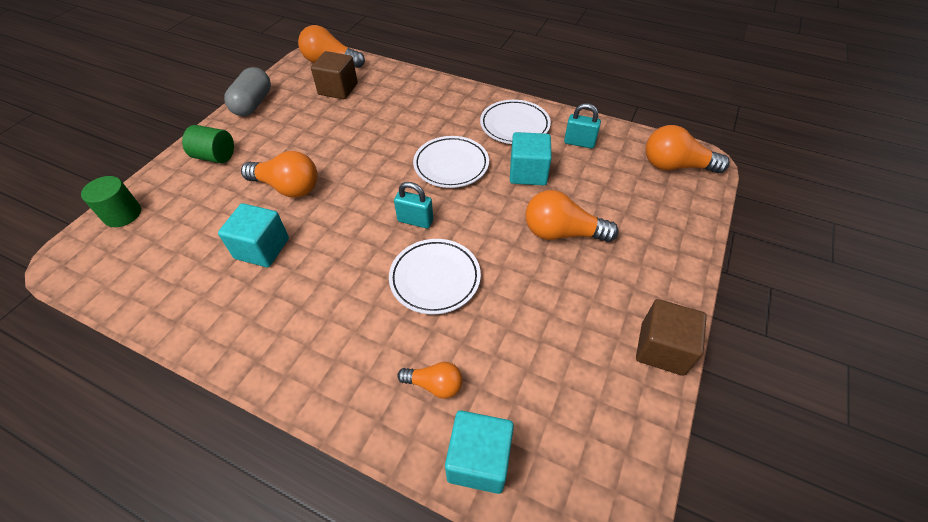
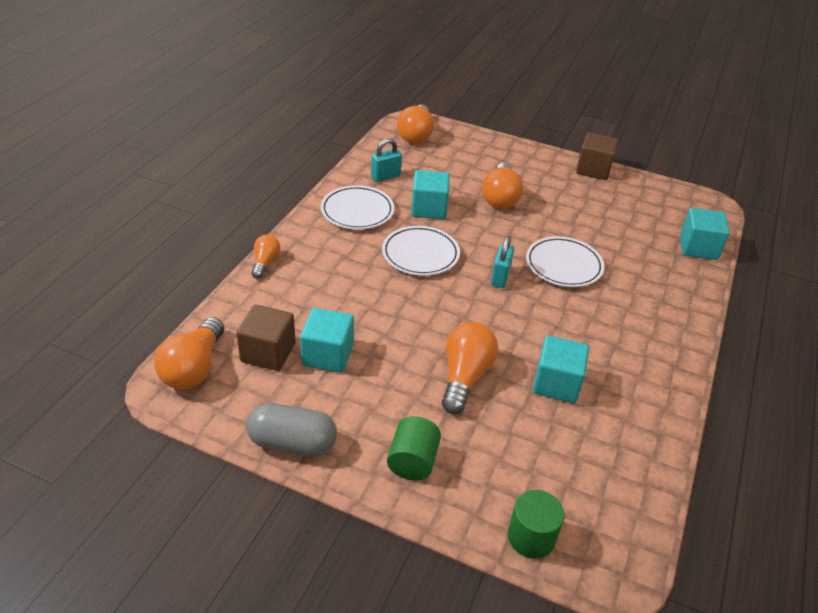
camera: 95 degrees left, 10 degrees down
(330, 115) = (328, 355): none -> turquoise cube
(434, 384) = (656, 266): orange light bulb -> orange light bulb (265, 263)
(579, 143) = (385, 177): turquoise padlock -> turquoise padlock turned 45 degrees clockwise

